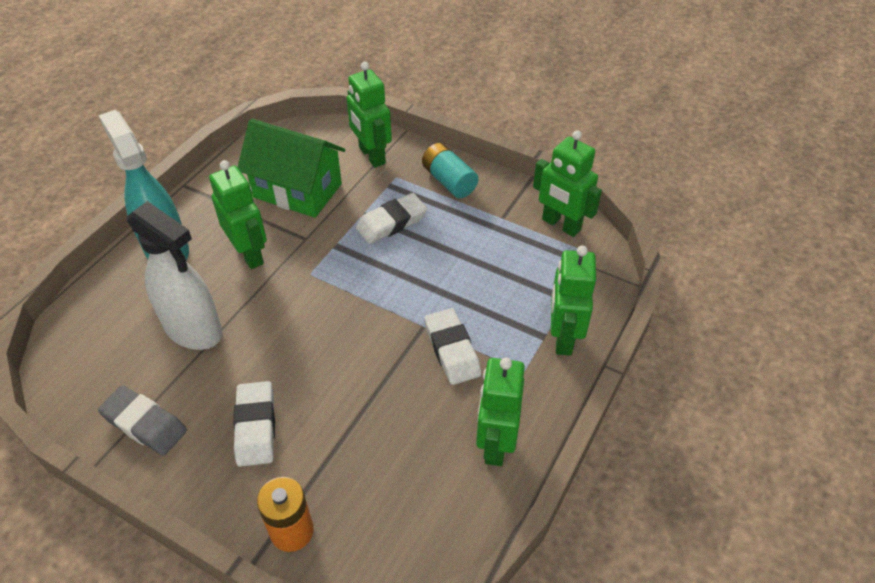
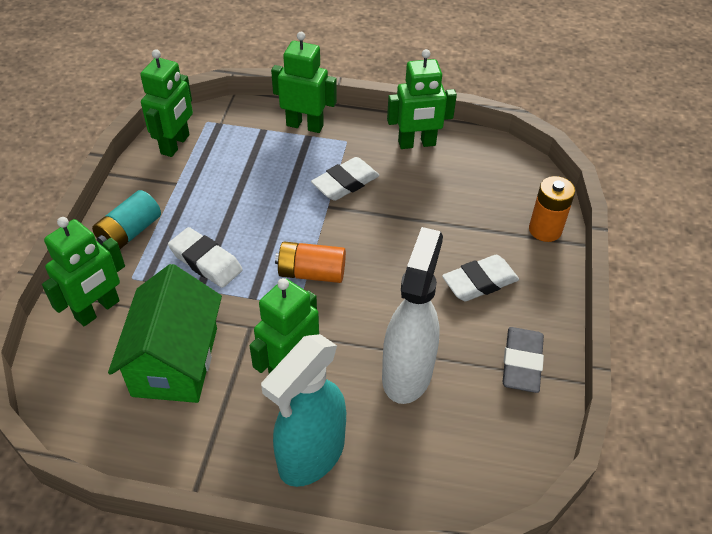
camera: 110 degrees left, 0 degrees up
(341, 291) = (311, 273): none -> orange battery
(563, 337) = (305, 125): green robot -> green robot turned 150 degrees counterclockwise

